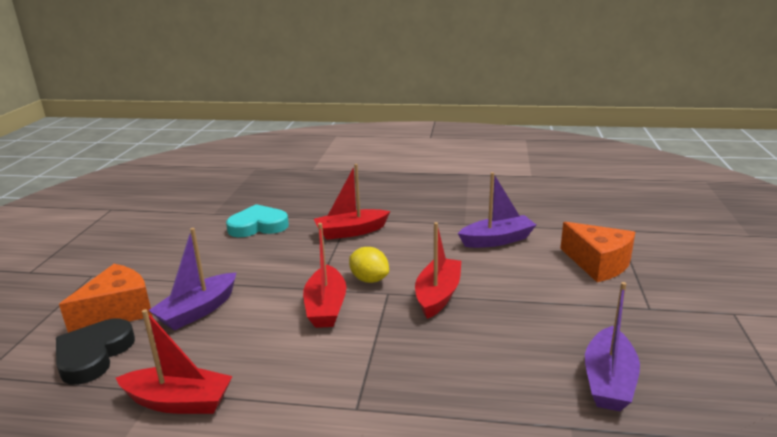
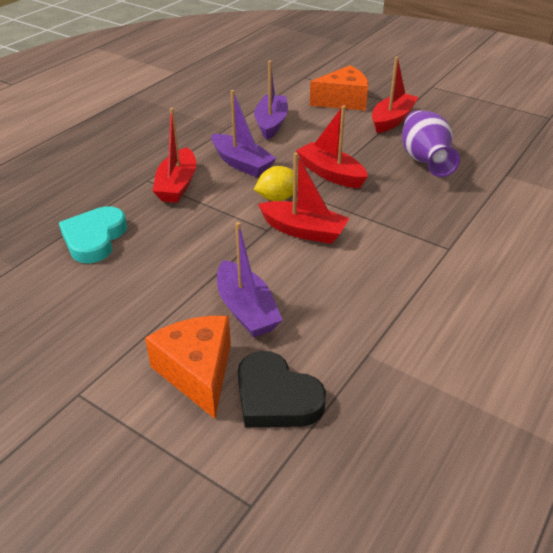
camera: 65 degrees left, 15 degrees up
(179, 402) = (392, 340): red boat -> red boat (392, 120)
(529, 349) = (424, 161): none -> purple vase
(608, 381) = (472, 147): purple boat -> purple boat (242, 163)

